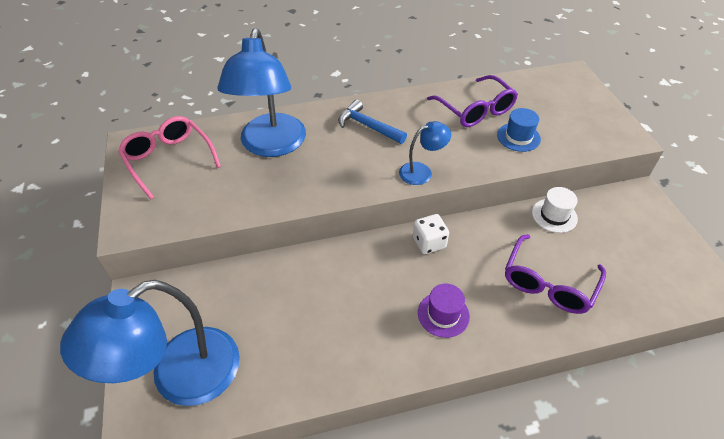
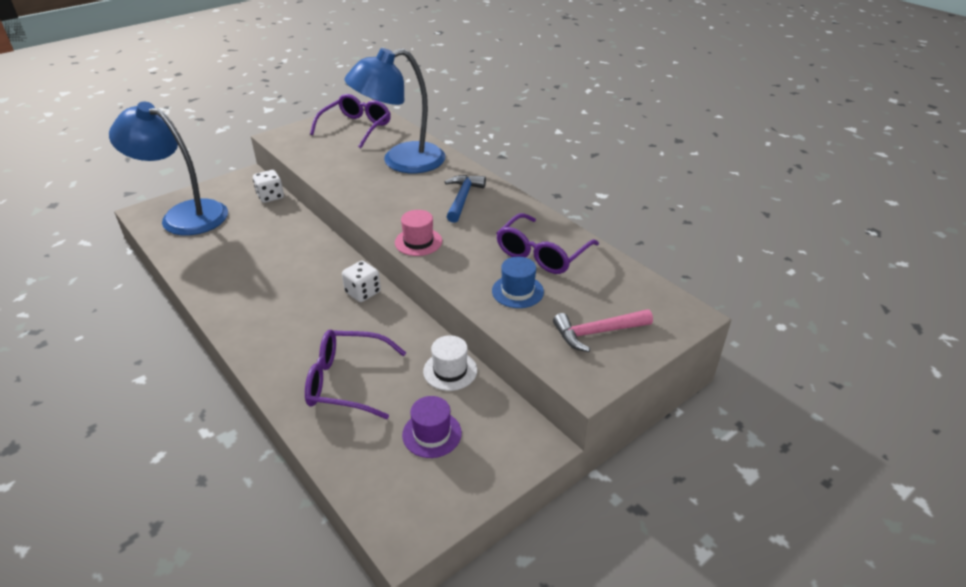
camera: 65 degrees right, 10 degrees down
(169, 160) = (356, 128): pink glasses -> purple glasses
(205, 280) = (270, 196): none -> white dice
(422, 171) = (418, 242): blue lamp -> pink hat
(443, 314) = (281, 320): purple hat -> purple hat (432, 434)
(580, 116) = (597, 333): none -> pink hammer

